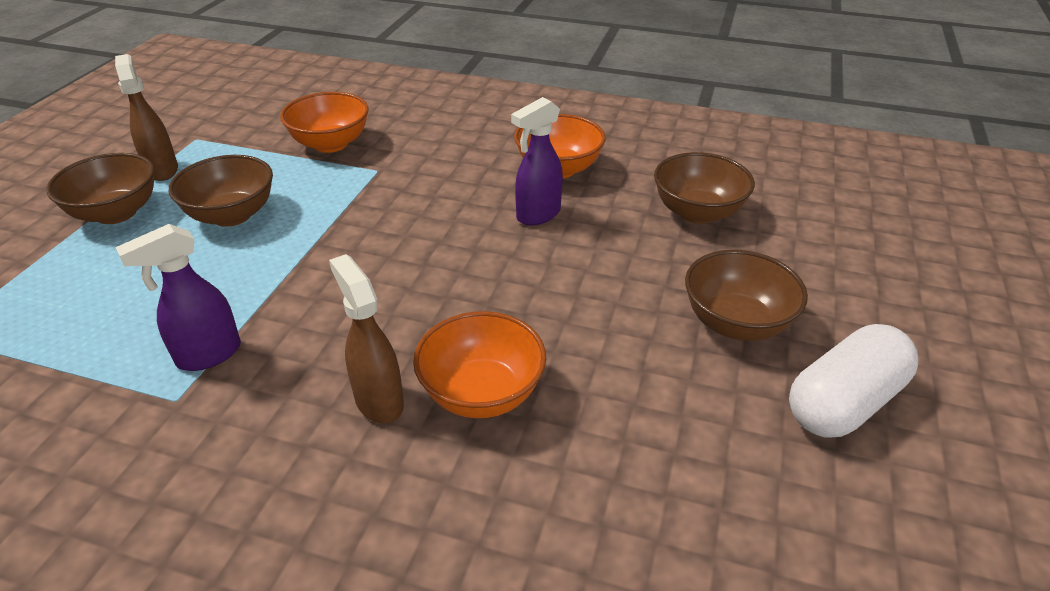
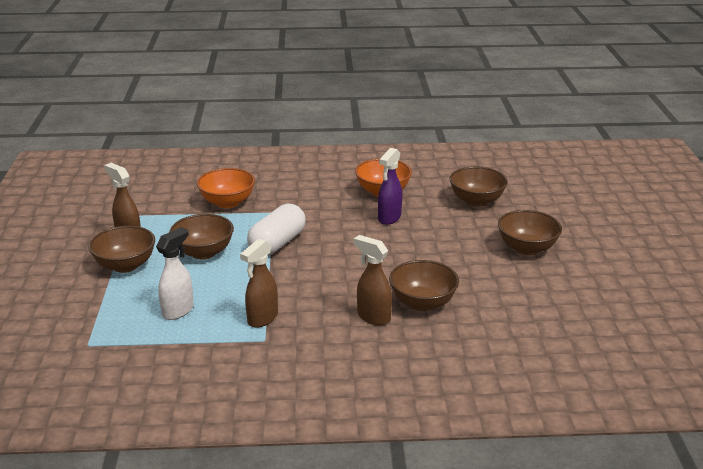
camera: 20 degrees left, 10 degrees down
(109, 307) = (178, 311): none -> white spray bottle
(208, 355) = (262, 319): purple spray bottle -> brown spray bottle
(482, 393) = (422, 303): orange bowl -> brown bowl
(844, 403) = (593, 270): white capsule -> white capsule (277, 243)

